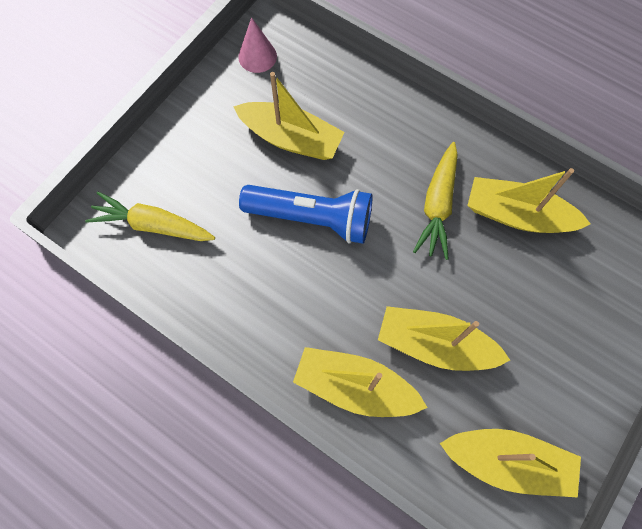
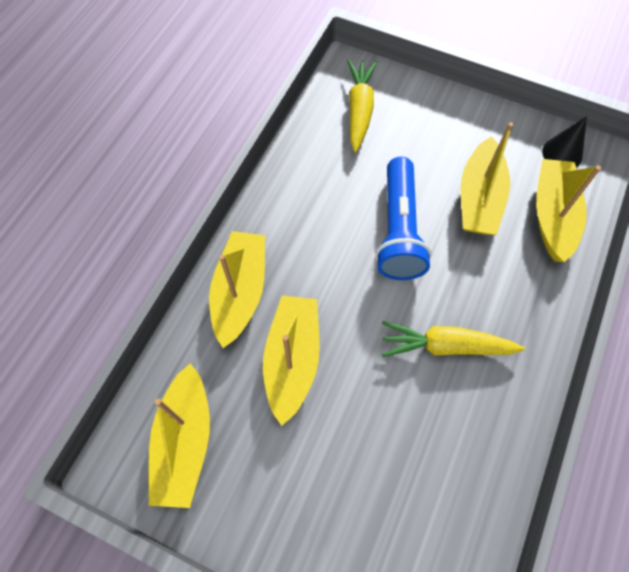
camera: 80 degrees right, 5 degrees down
(257, 56) = (562, 153): pink cone -> black cone
(517, 215) = (458, 434): yellow boat -> yellow boat (552, 216)

